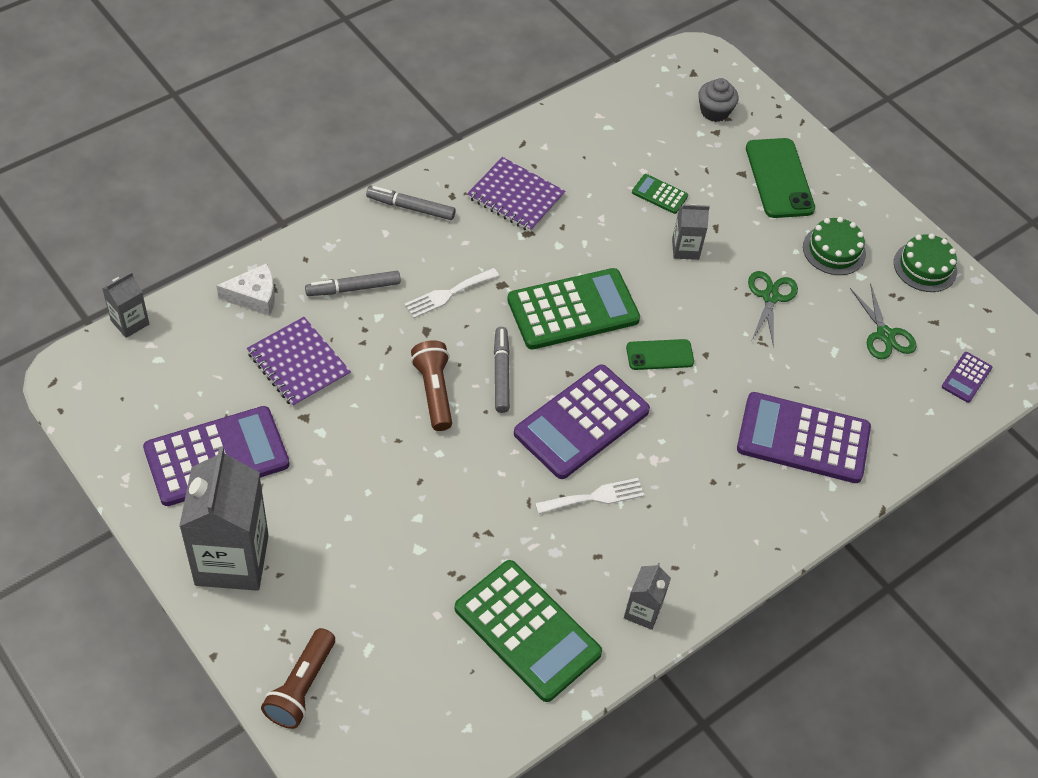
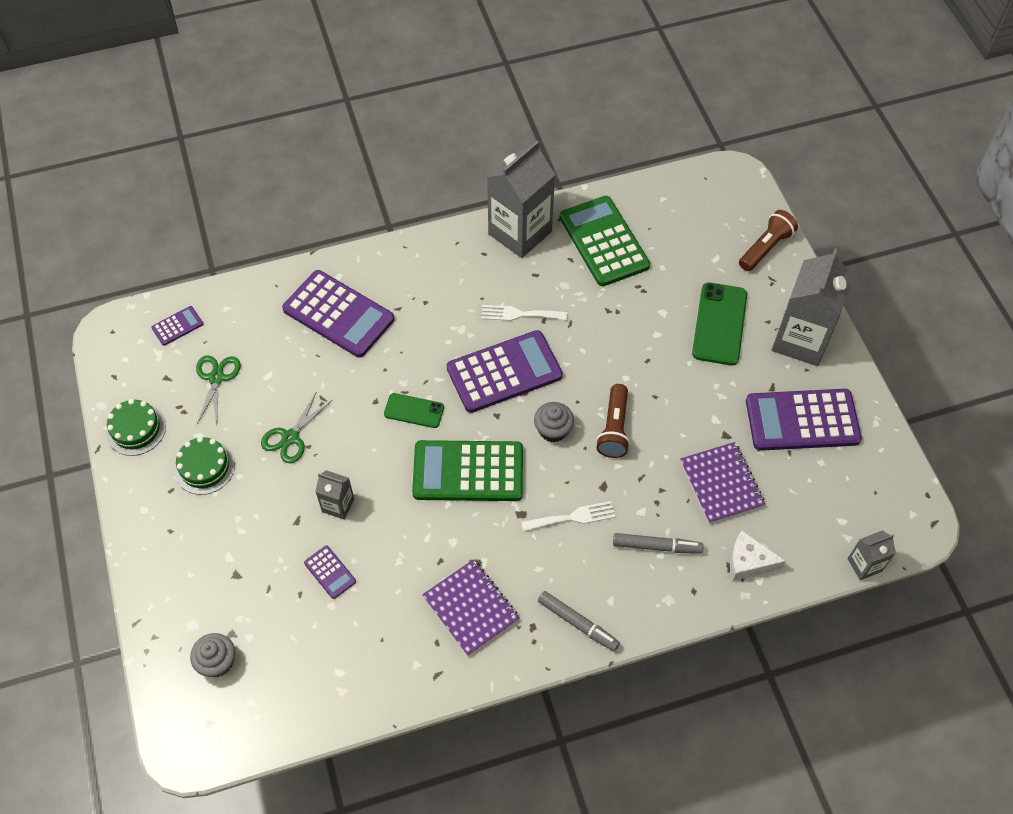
camera: 155 degrees left, 5 degrees up
(501, 373) = (553, 430): grey marker -> grey cupcake
(642, 611) = (520, 233): grey carton -> grey carton, size x2.09
(659, 194) = (330, 572): green calculator -> purple calculator
(779, 178) = (204, 558): green phone -> green phone (719, 324)

